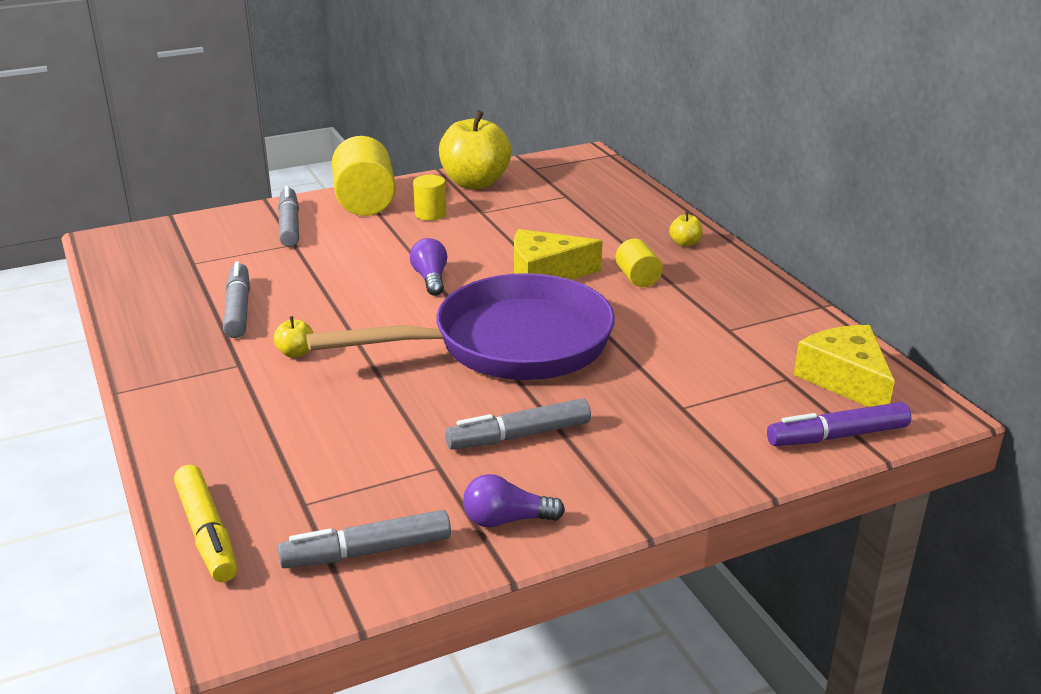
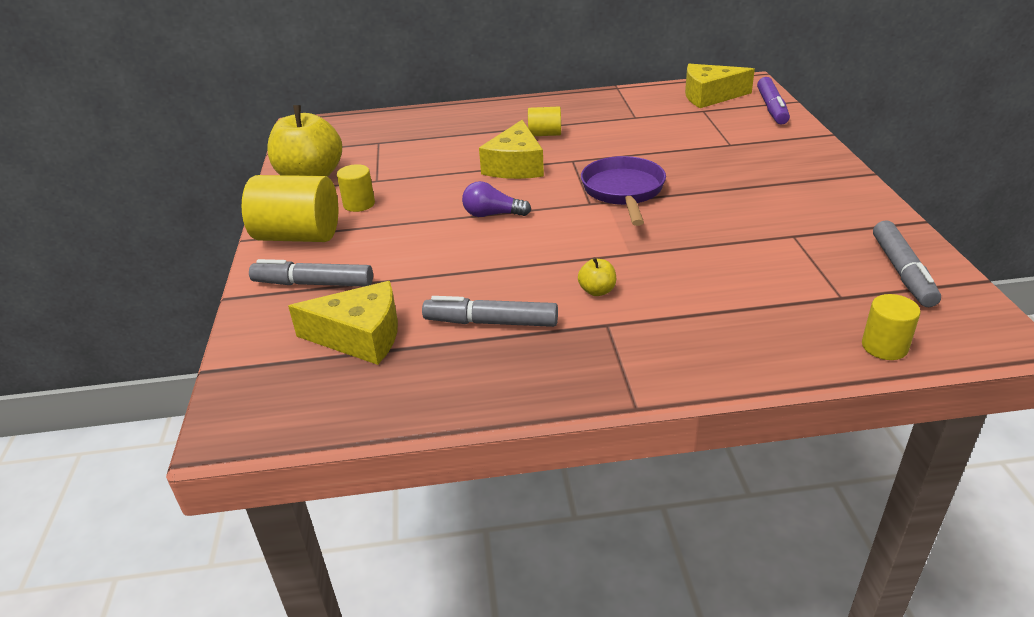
camera: 70 degrees left, 5 degrees up
(207, 533) = (884, 346): yellow marker -> yellow cylinder
(215, 259) = (360, 336): none -> yellow cheese
(506, 520) = (860, 216): purple light bulb -> none
(509, 344) = (623, 192): purple pan -> purple pan, size x0.58
(519, 436) = (756, 201): grey marker -> none
(685, 243) = (500, 112): yellow apple -> none

